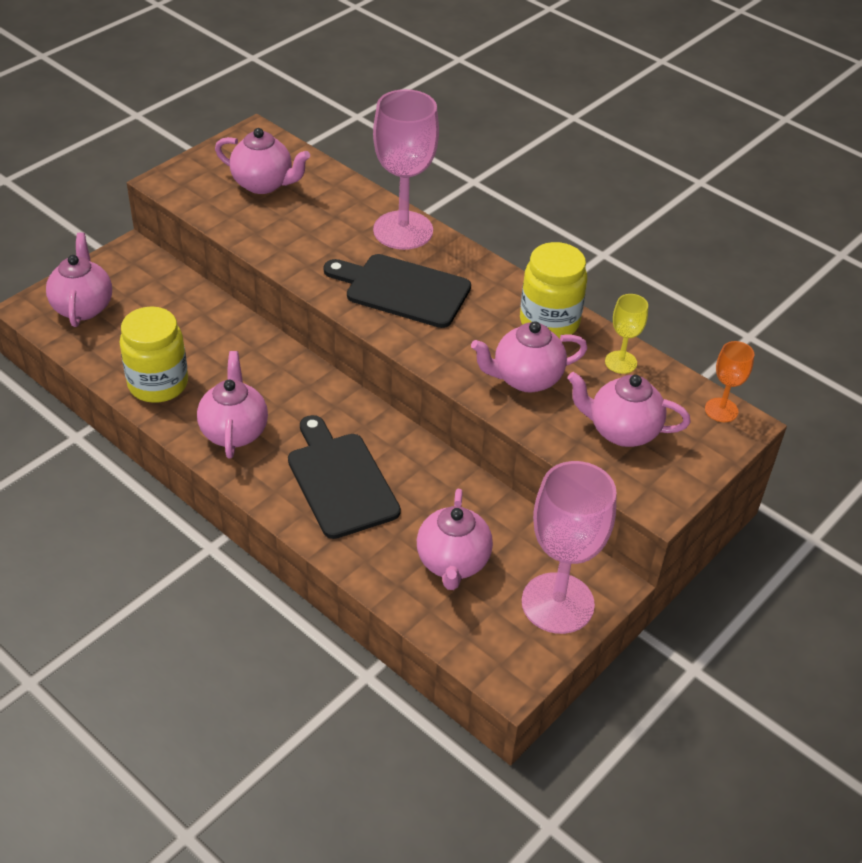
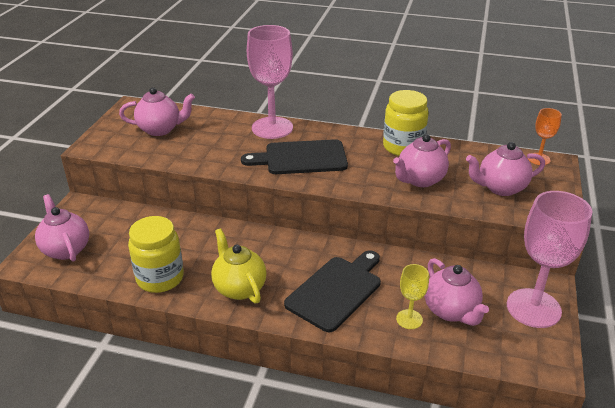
camera: 25 degrees left, 10 degrees down
(234, 431) = (239, 288): pink teapot -> yellow teapot
(340, 481) = (336, 290): black cutting board -> black cutting board turned 90 degrees clockwise
(621, 362) = (462, 154): yellow goblet -> yellow goblet (409, 319)

